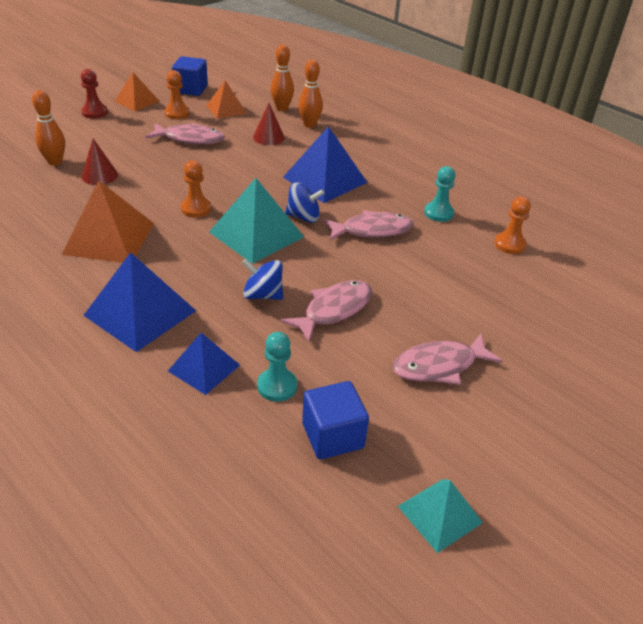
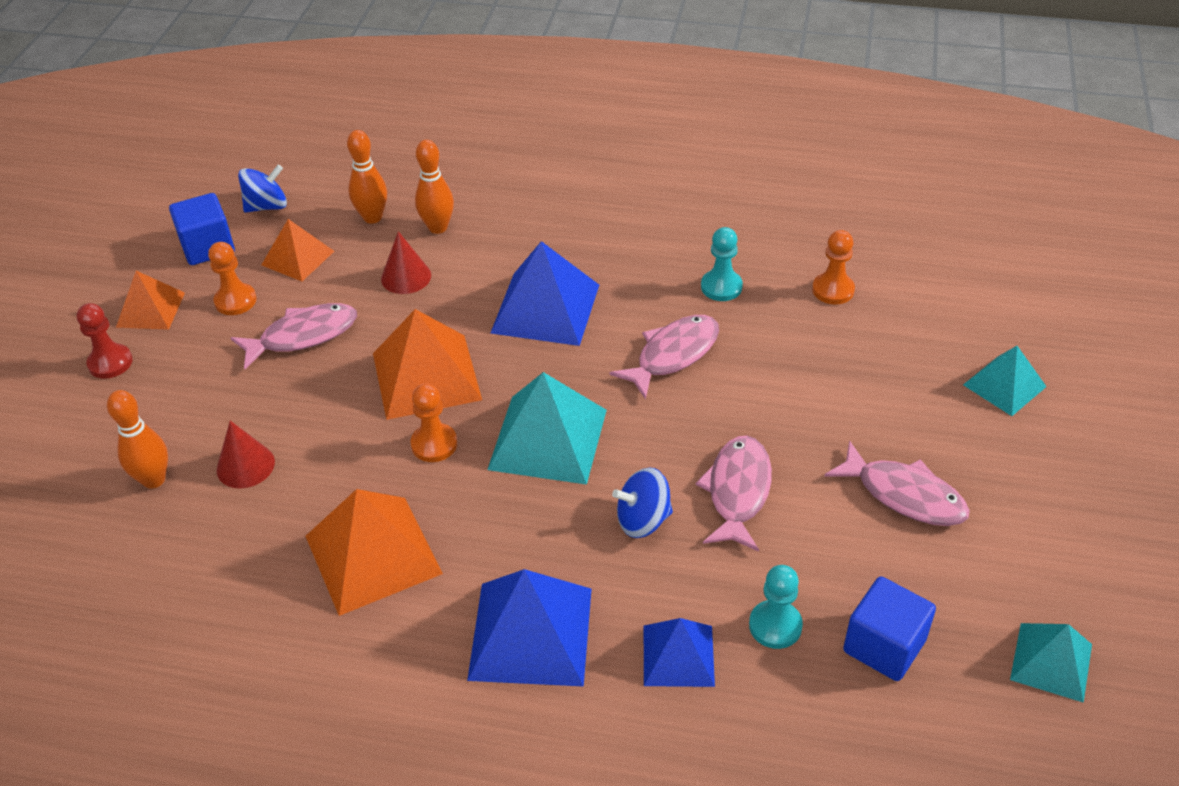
camera: 30 degrees left, 5 degrees up
(228, 180) = (426, 376): none -> orange pyramid
(303, 217) = (577, 381): blue spinning top -> blue spinning top (267, 206)
(439, 366) = (904, 495): pink fish -> pink fish turned 90 degrees counterclockwise
(578, 345) = (1004, 385): none -> turquoise pyramid

